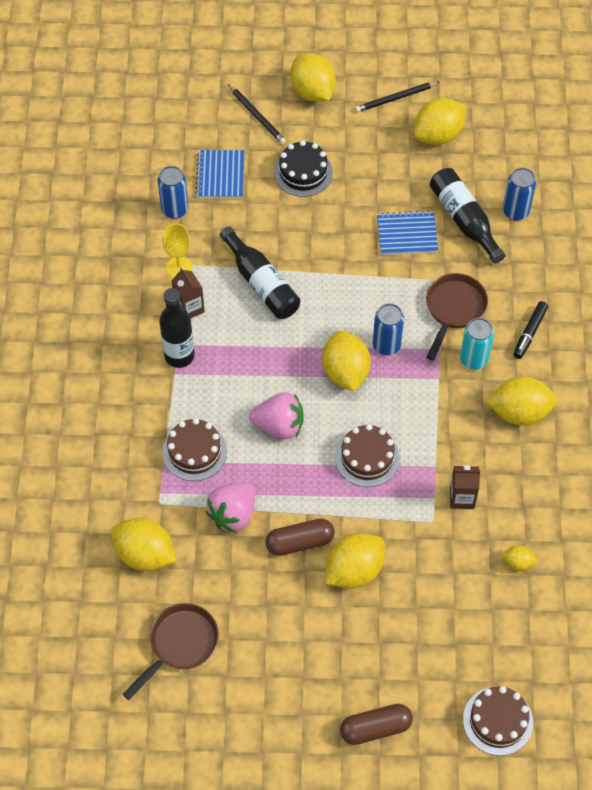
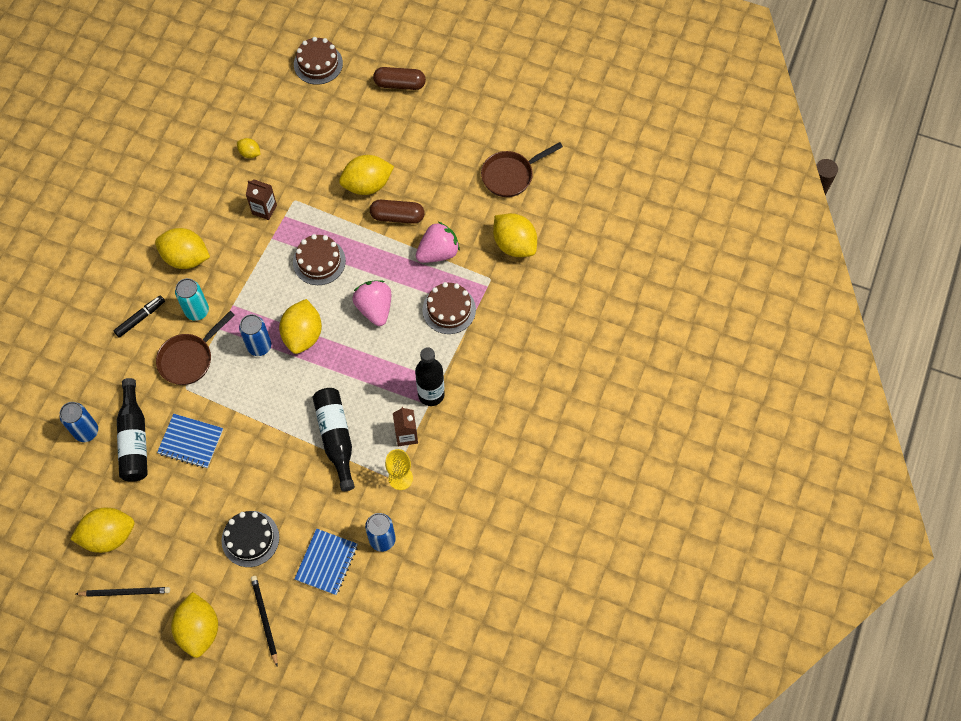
camera: 160 degrees left, 5 degrees up
(279, 425) = (375, 308): pink strawberry -> pink strawberry turned 45 degrees clockwise

